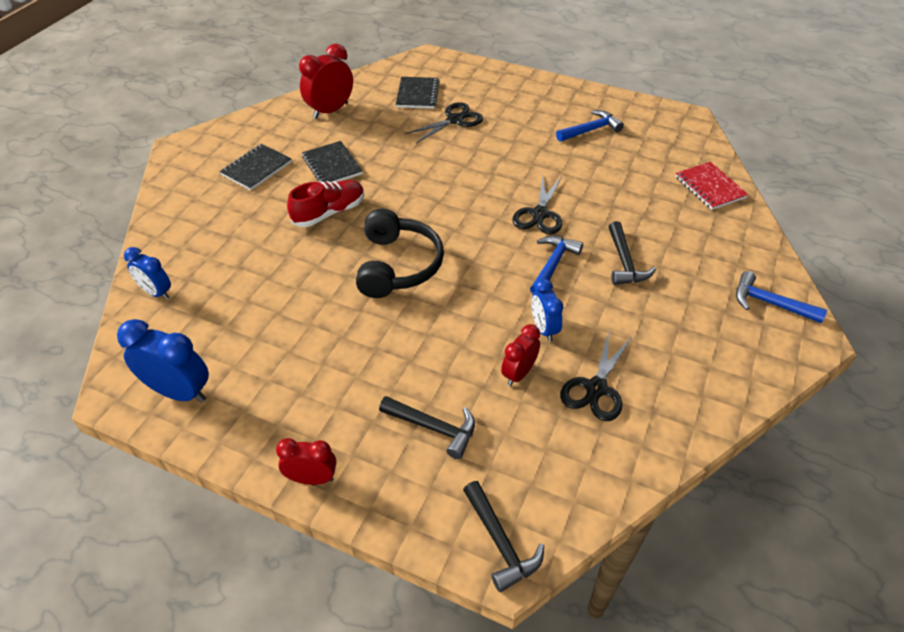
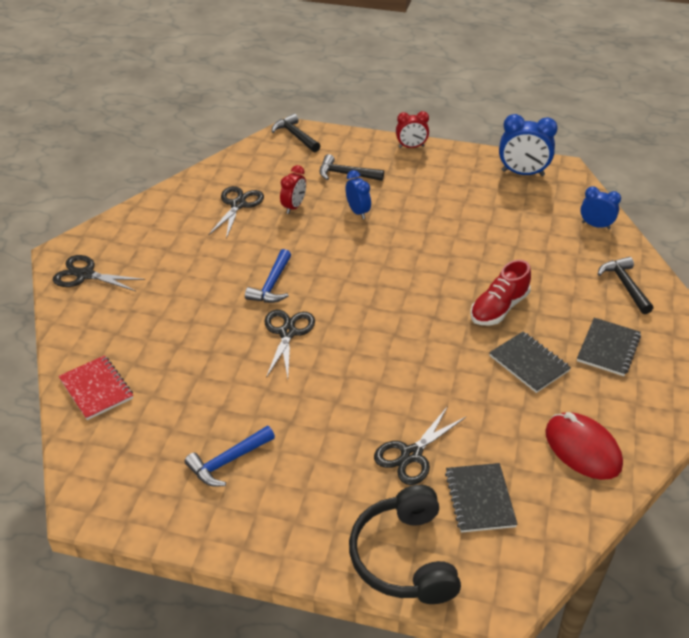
camera: 170 degrees right, 5 degrees down
(330, 111) = (582, 449): red clock -> red mouse
(397, 265) = (410, 268): black headphones -> black headphones (404, 557)
(543, 329) = (277, 235): blue clock -> blue clock (358, 212)
(624, 262) = (205, 294): black hammer -> black hammer (625, 285)
(769, 303) = (85, 275): blue hammer -> black scissors

